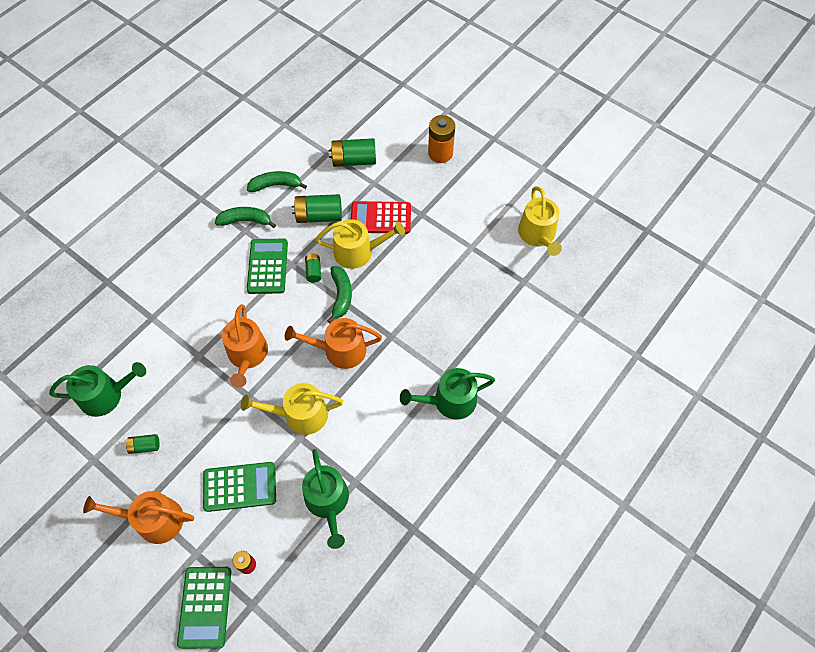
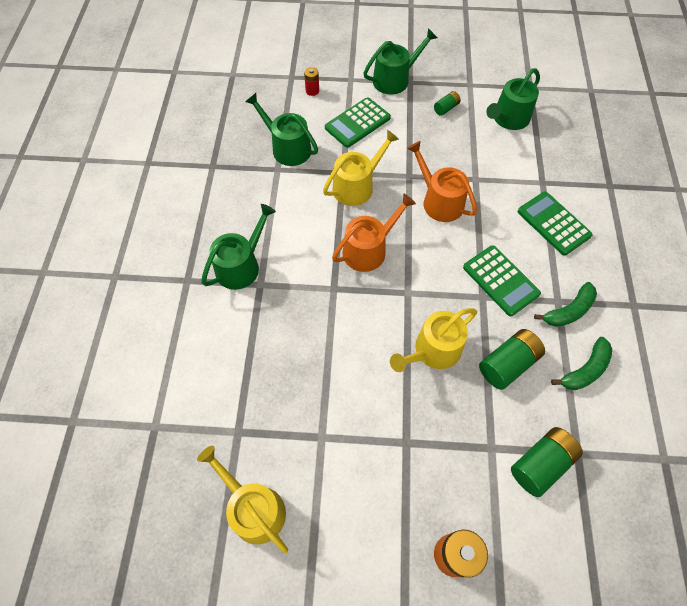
camera: 145 degrees right, 0 degrees up
(154, 520) = (395, 79): orange watering can -> green watering can
(205, 607) = (319, 62): green calculator -> green calculator (553, 223)
(313, 271) = (456, 303): green battery -> none
(341, 296) = (409, 296): green banana -> none
(380, 218) = (445, 406): red calculator -> none

